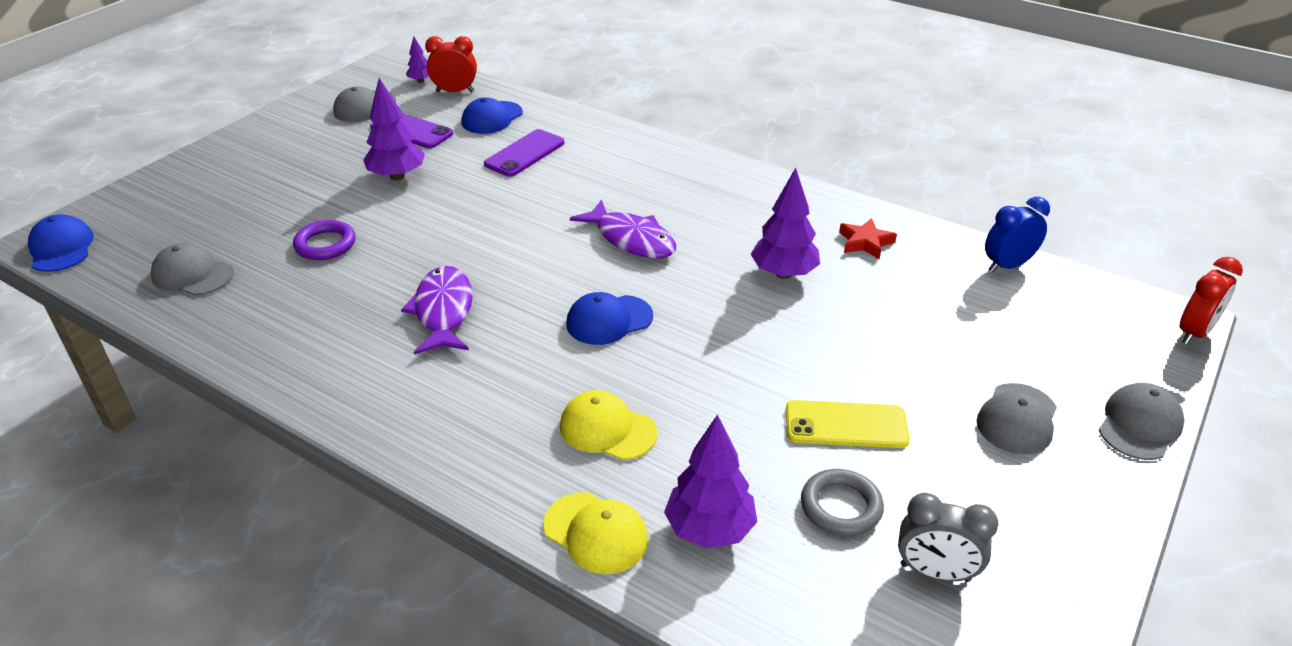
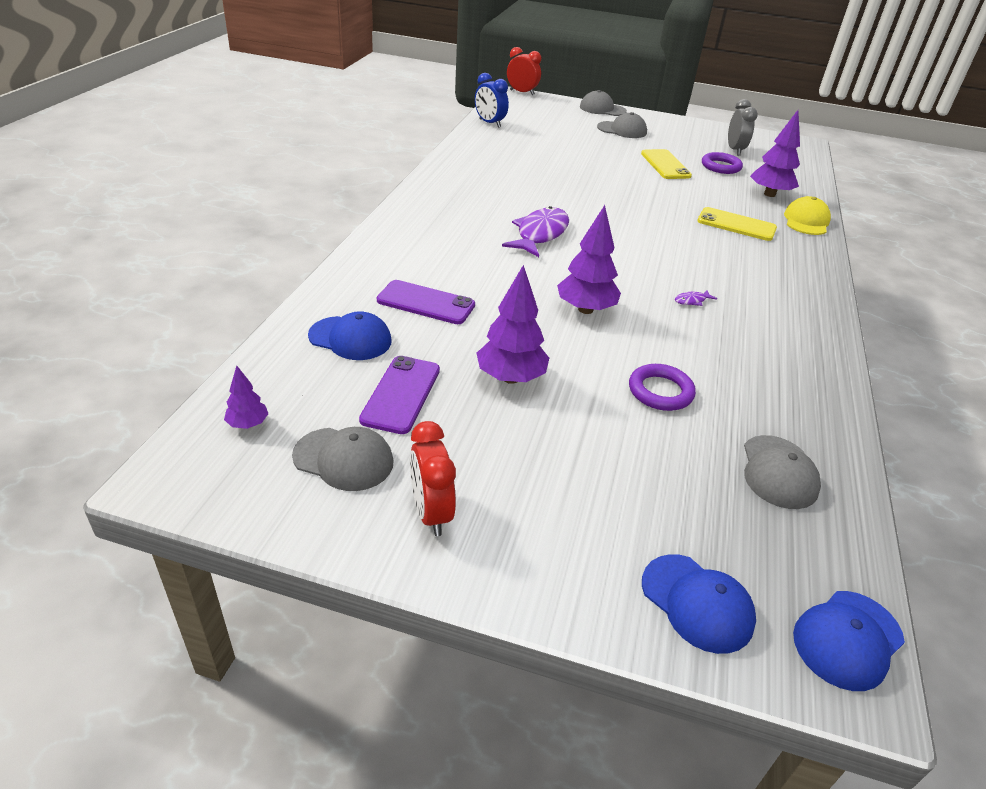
camera: 110 degrees left, 0 degrees up
(443, 311) = (692, 301): purple fish -> purple fish, size x0.41
(455, 91) = (280, 383): red clock -> red clock (431, 513)
(607, 429) = (736, 225): yellow cap -> yellow phone
(609, 320) = (641, 234): blue cap -> blue cap (697, 603)
(783, 273) = (543, 180): purple tree -> purple tree (585, 309)
(841, 507) = (720, 166): grey ring -> purple ring
(865, 242) = (489, 157): red star -> none

